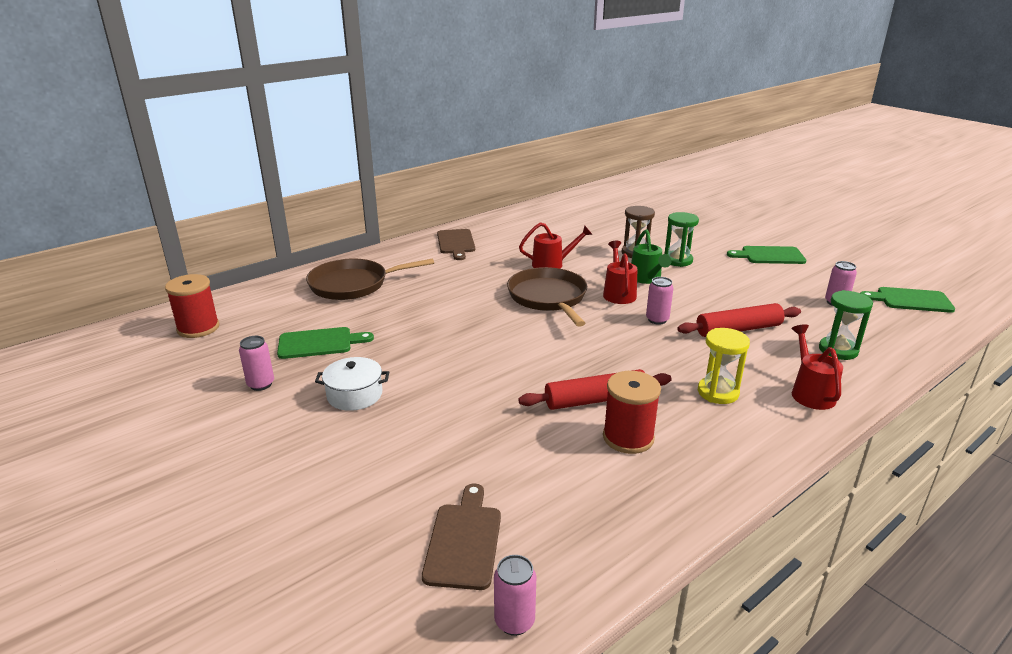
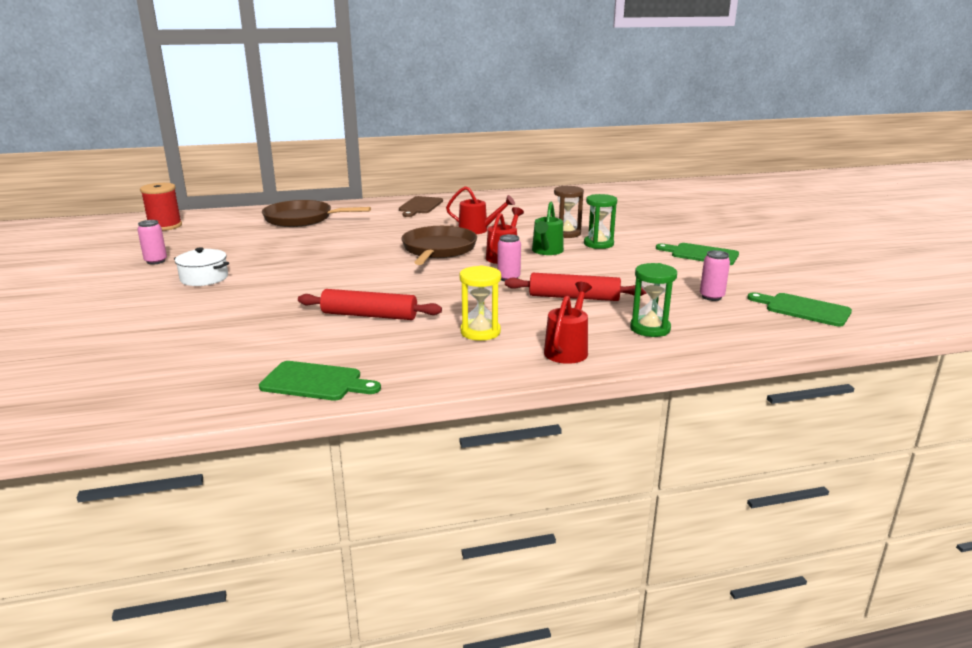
camera: 25 degrees right, 5 degrees down
(319, 343) = (227, 247): green cutting board -> green cutting board (316, 382)
(464, 541) = (147, 367): brown cutting board -> none
(514, 621) = (110, 414): pink can -> none
(628, 438) = (356, 342): red spool -> none

